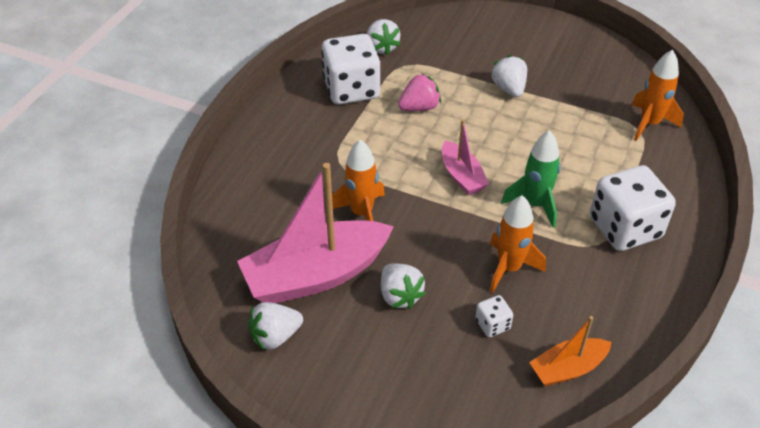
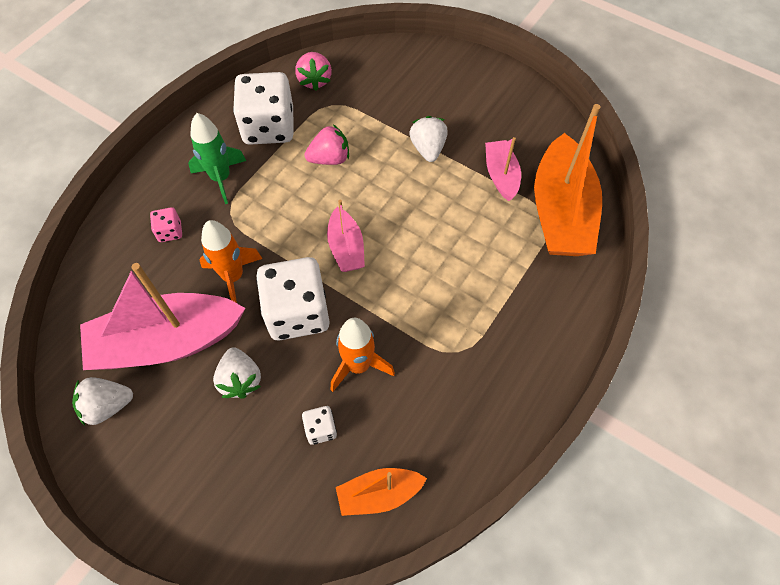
camera: 10 degrees right, 15 degrees up
(285, 185) = (170, 232): none -> pink dice
(382, 47) = (314, 80): white strawberry -> pink strawberry
(535, 204) = (409, 293): green rocket -> green rocket (221, 178)
(584, 102) = (501, 175): none -> pink boat
(625, 228) = (492, 337): white dice -> white dice (297, 313)
(649, 123) = (561, 212): orange rocket -> orange boat

